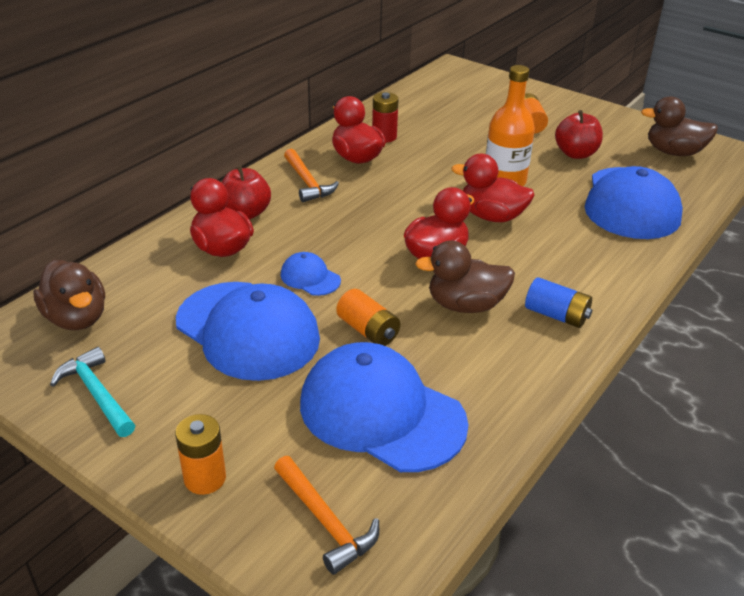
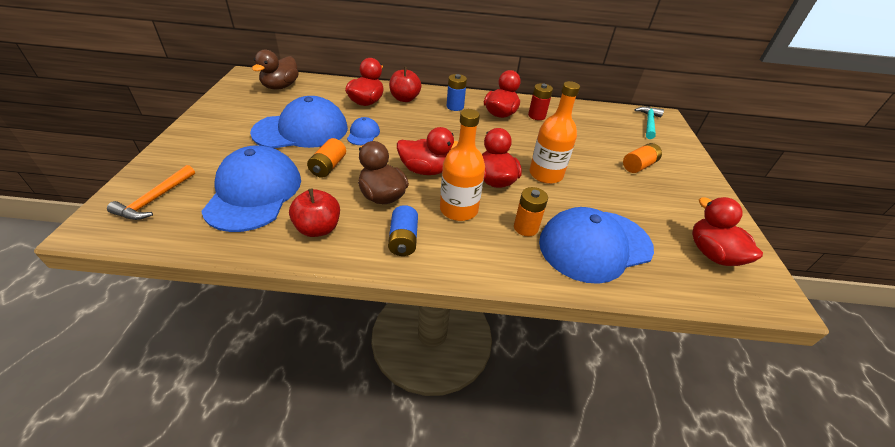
camera: 55 degrees right, 5 degrees up
(97, 394) = (228, 108): turquoise hammer -> turquoise hammer (648, 123)
(205, 478) = (178, 154): orange battery -> orange battery (525, 228)
(248, 330) = (301, 130): blue cap -> blue cap turned 120 degrees counterclockwise
(307, 182) = (455, 106): orange hammer -> blue battery
(527, 260) = (458, 209): none -> orange bottle
(575, 154) = (628, 198): red apple -> red apple (318, 228)
(674, 152) = (712, 254): brown duck -> red duck

